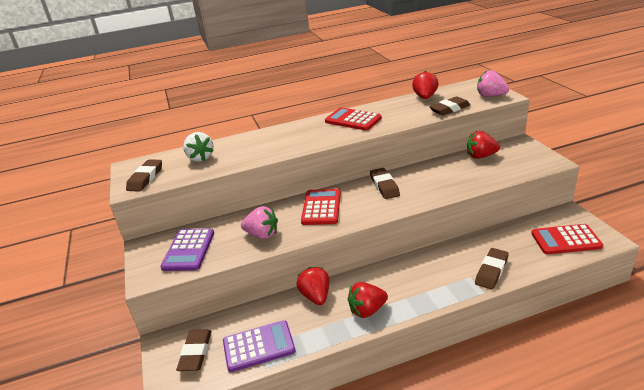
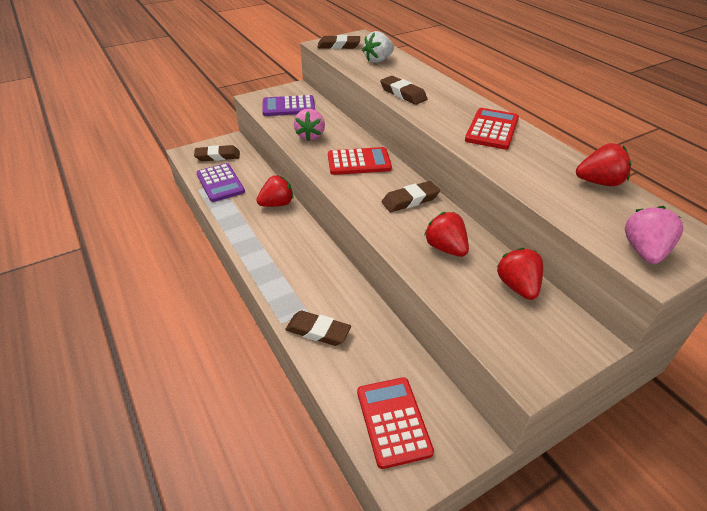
camera: 75 degrees right, 10 degrees up
(367, 310) = (257, 237): red strawberry -> red strawberry (445, 248)
(449, 109) = (562, 206): brown eraser -> brown eraser (403, 94)

